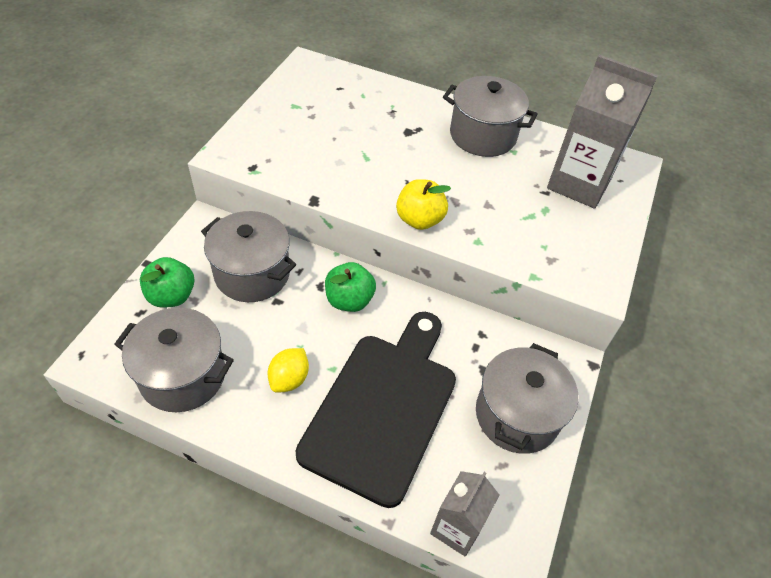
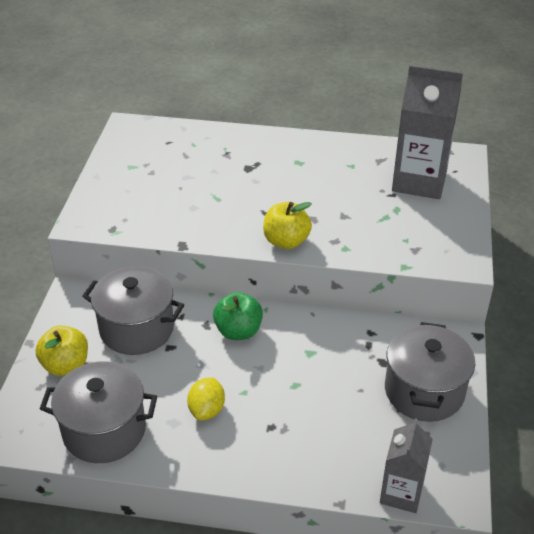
camera: 10 degrees left, 10 degrees down
(172, 296) = (66, 365): green apple -> yellow apple
(383, 408) = (302, 414): black cutting board -> none
(483, 135) = (318, 157): grey pot -> none

